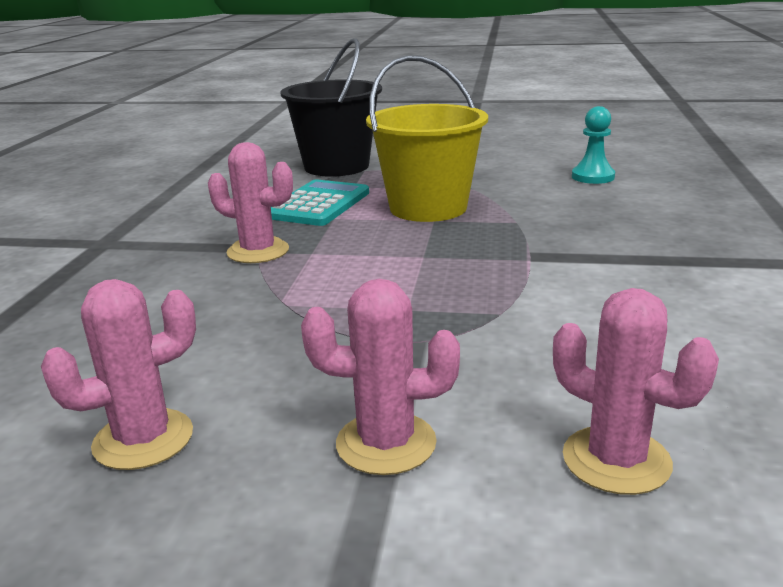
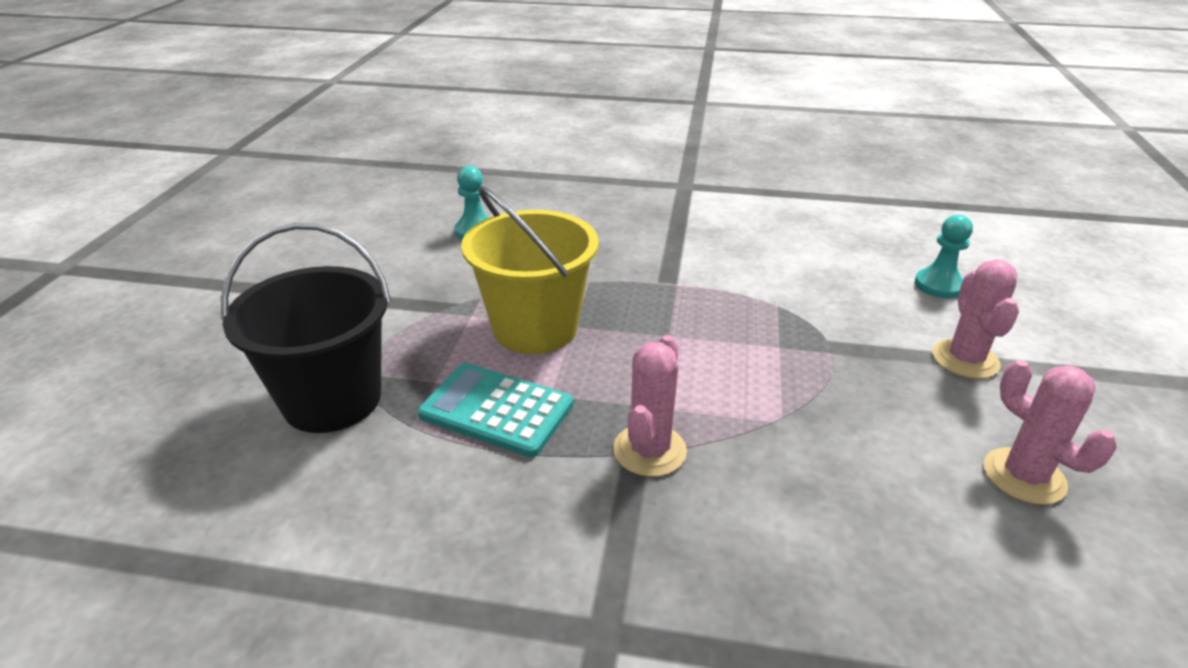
camera: 90 degrees left, 10 degrees up
(616, 460) = (938, 285): pink cactus -> turquoise pawn

